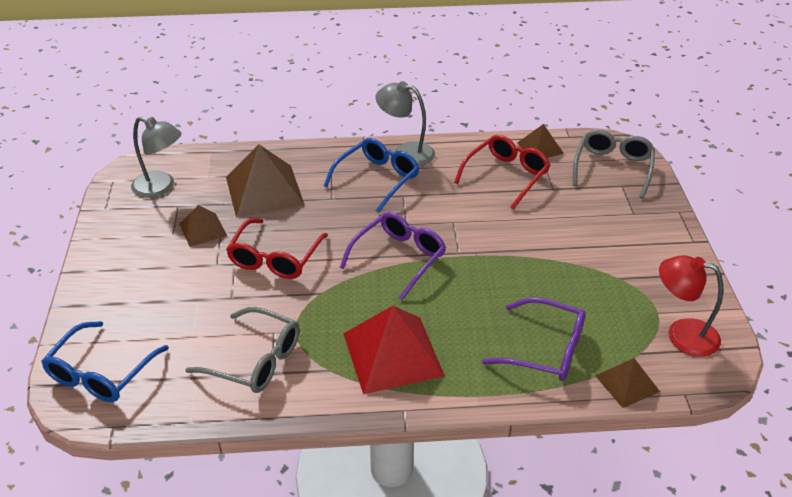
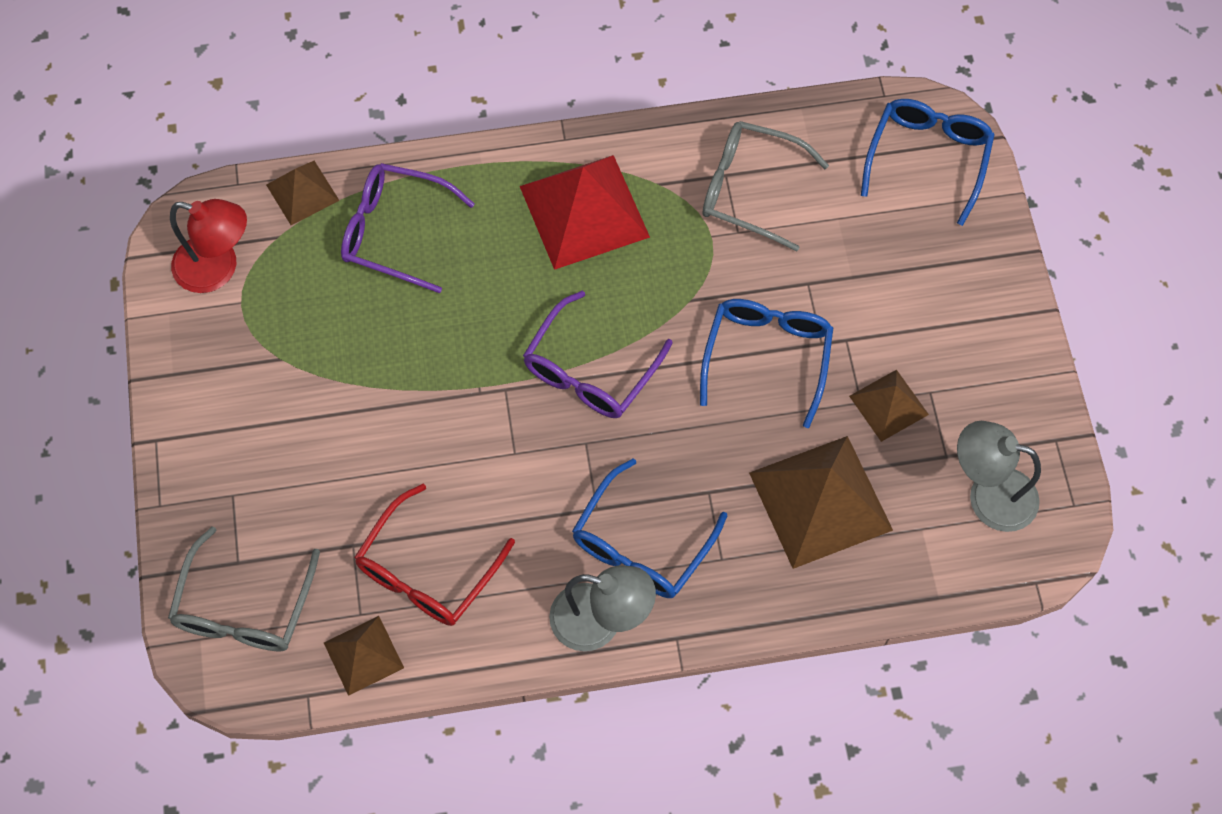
camera: 175 degrees right, 25 degrees up
(275, 258) = (767, 357): red glasses -> blue glasses

